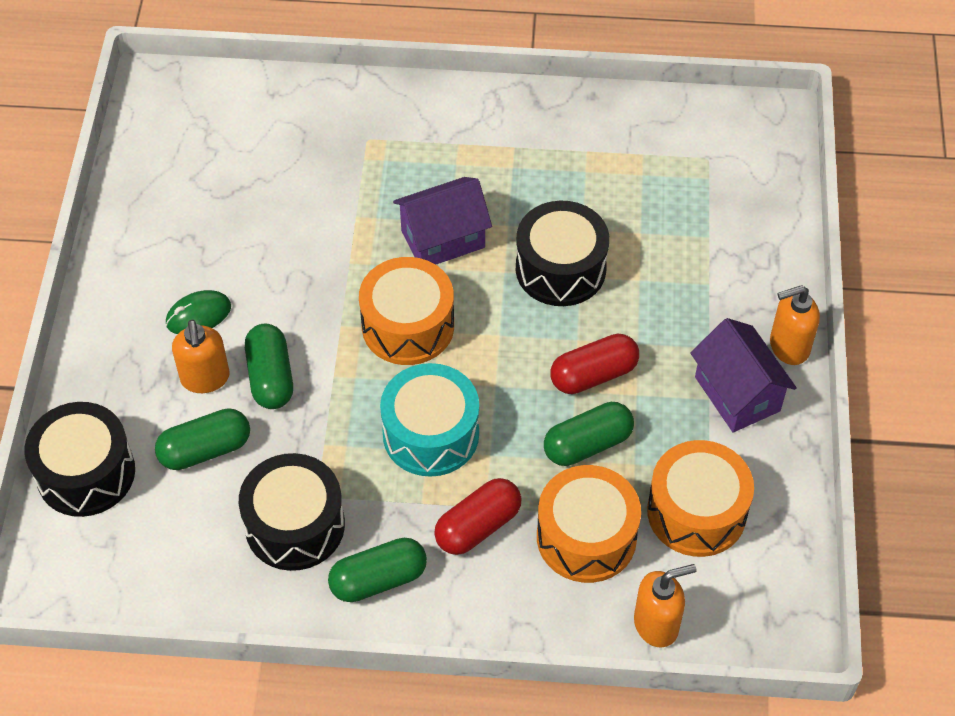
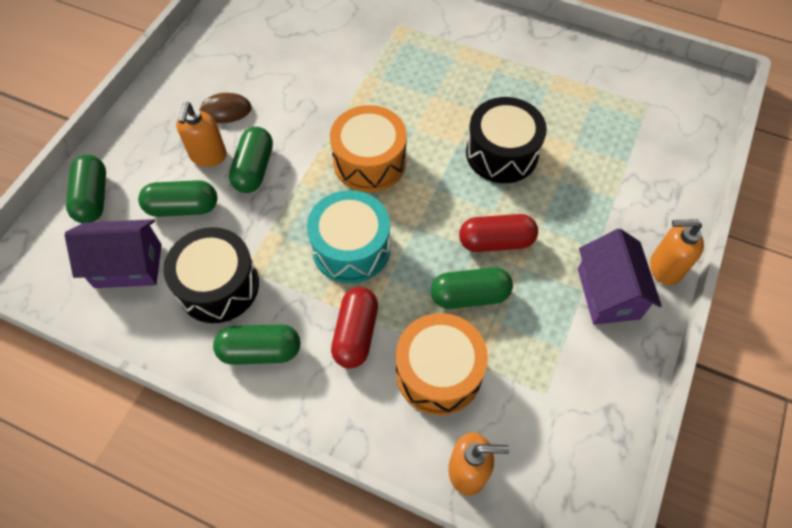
camera: 20 degrees right, 5 degrees up
(86, 473) = (93, 198): black drum -> green capsule
(198, 315) = (226, 110): green mouse -> brown mouse
(443, 239) = (422, 107): purple house -> purple house (128, 266)
(478, 526) = (356, 334): red capsule -> red capsule turned 60 degrees counterclockwise
(696, 512) = (538, 382): orange drum -> none

